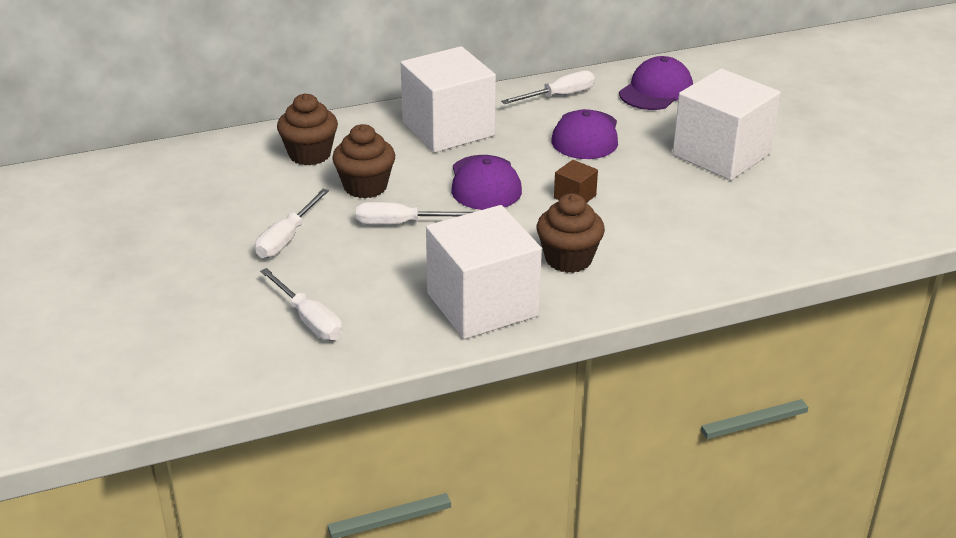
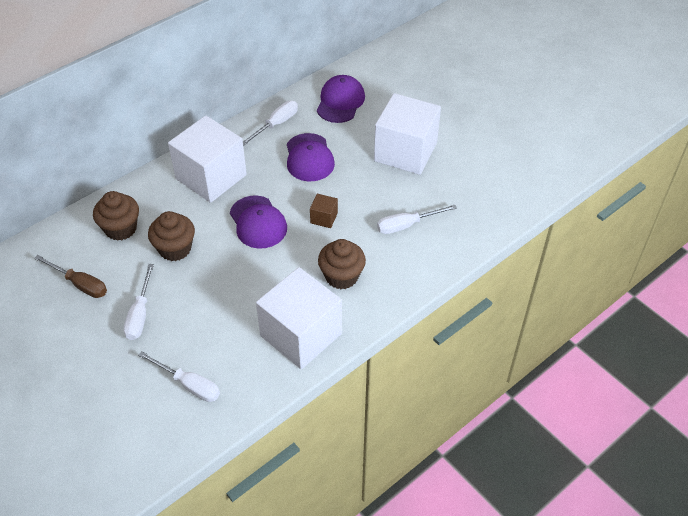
camera: 20 degrees left, 15 degrees up
(231, 195) = (80, 284): none -> brown screwdriver
(401, 224) = (215, 277): white screwdriver -> white screwdriver (406, 225)

